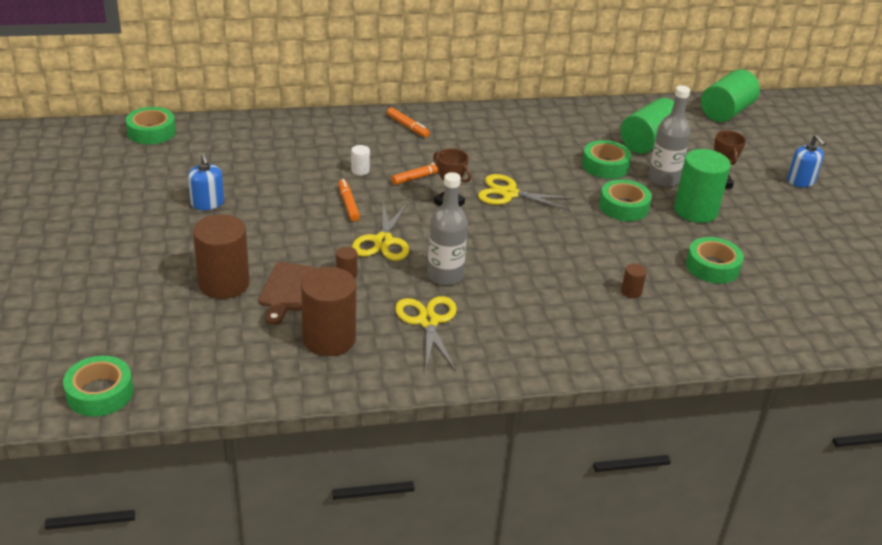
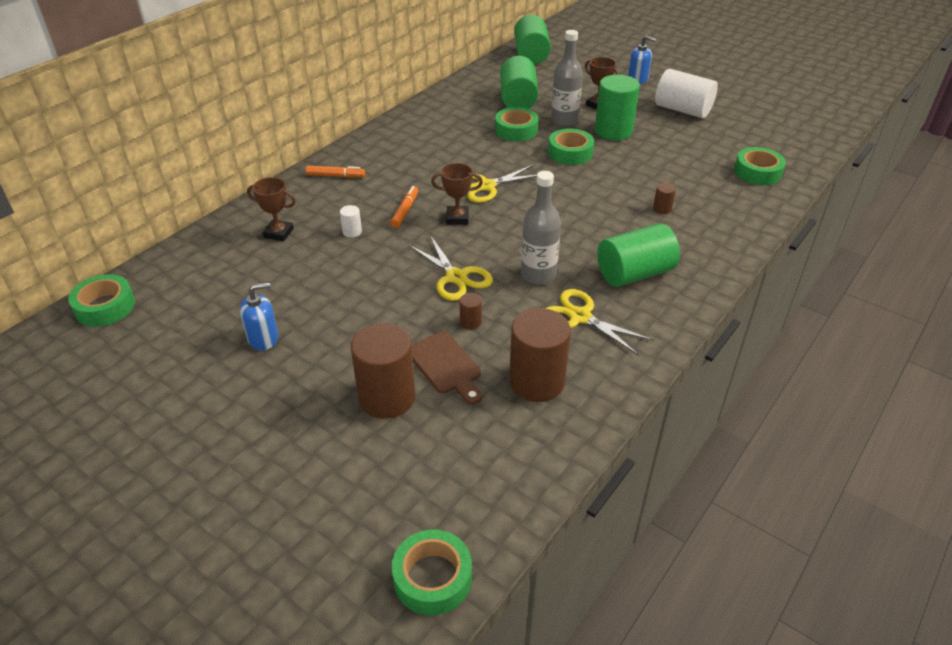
camera: 40 degrees left, 5 degrees up
(207, 203) = (263, 338): blue soap dispenser -> blue soap dispenser turned 45 degrees counterclockwise
(311, 144) = (278, 233): none -> brown trophy
(348, 204) = (384, 264): orange marker -> none
(522, 321) = (634, 273): none -> green cylinder
(712, 266) = (677, 163): green tape -> green tape (757, 172)
(800, 229) = (682, 110): none -> white cylinder

